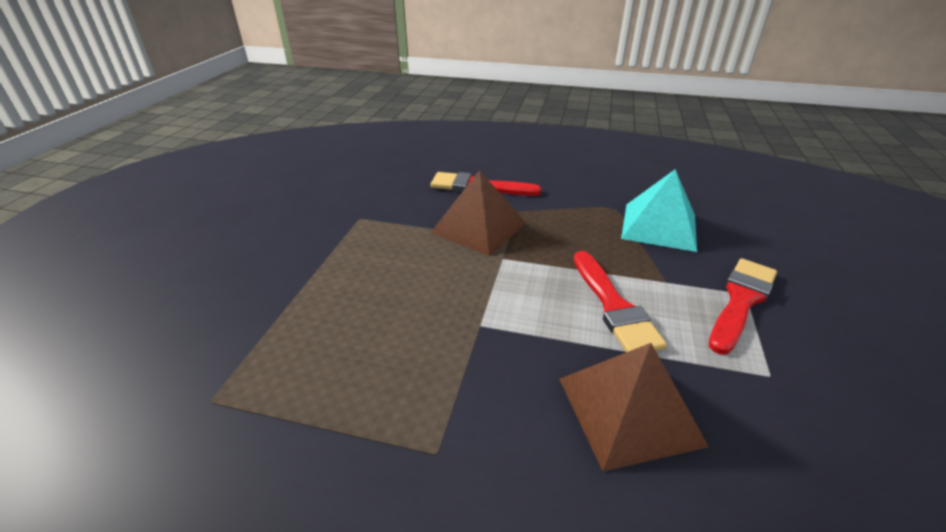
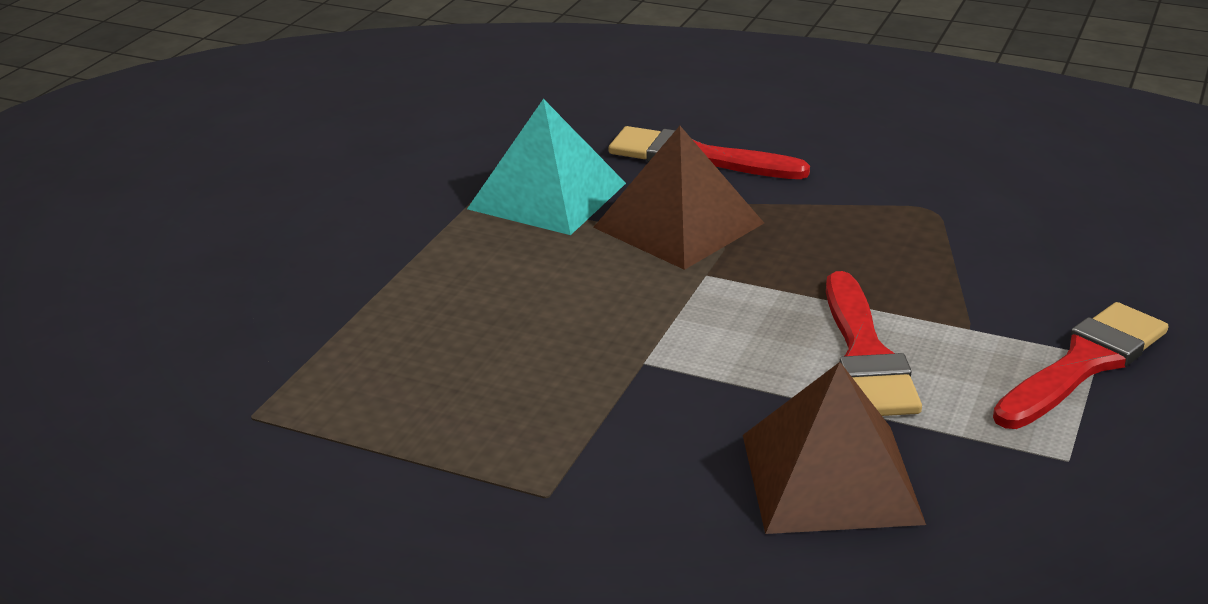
camera: 10 degrees right, 5 degrees down
(659, 226) = (1003, 245): turquoise pyramid -> turquoise pyramid (547, 196)

